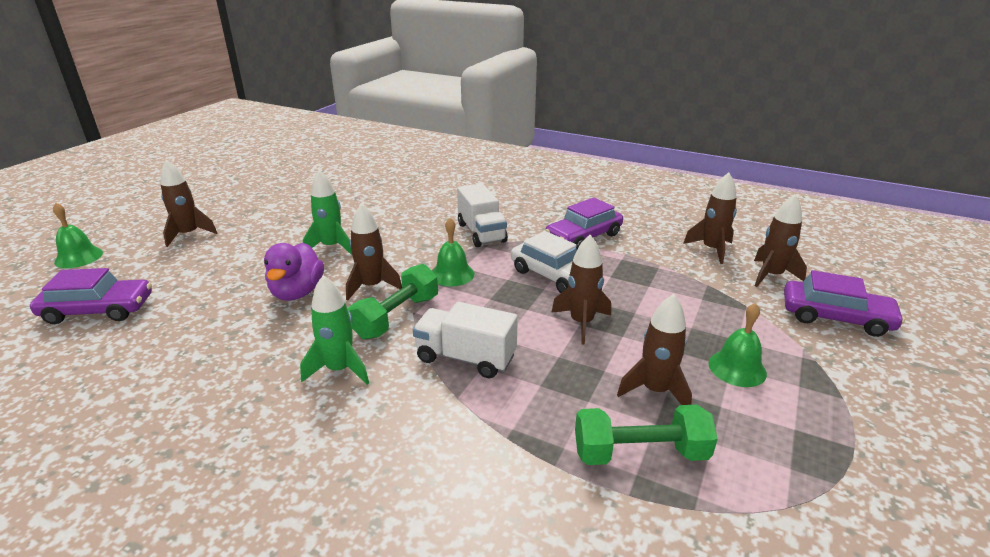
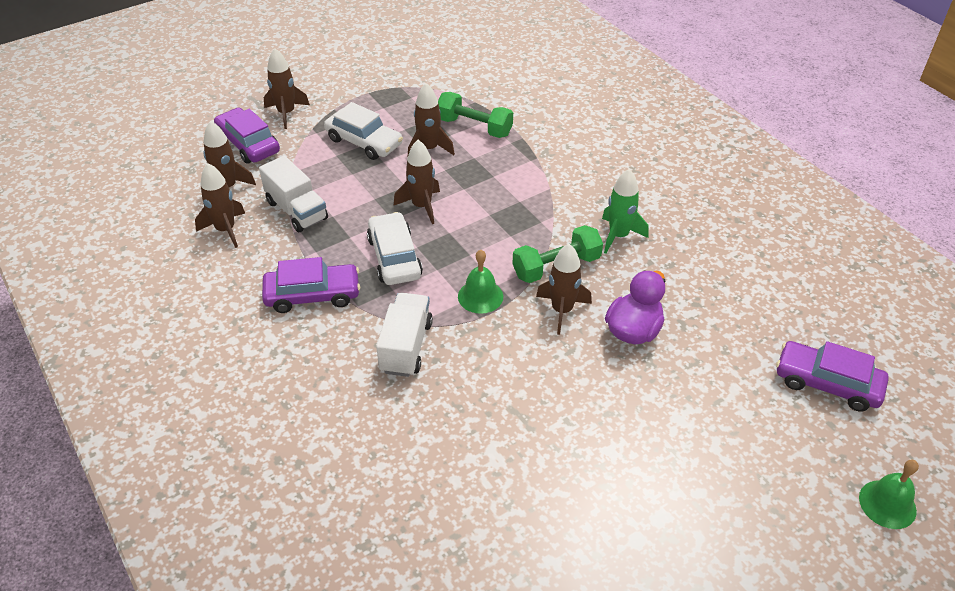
camera: 150 degrees left, 15 degrees up
(189, 234) = (753, 501): brown rocket -> brown rocket (286, 113)
(331, 247) = (580, 393): green rocket -> none
(466, 358) = (526, 211): white truck -> white truck (296, 210)
(737, 368) = (364, 142): green bell -> white car

